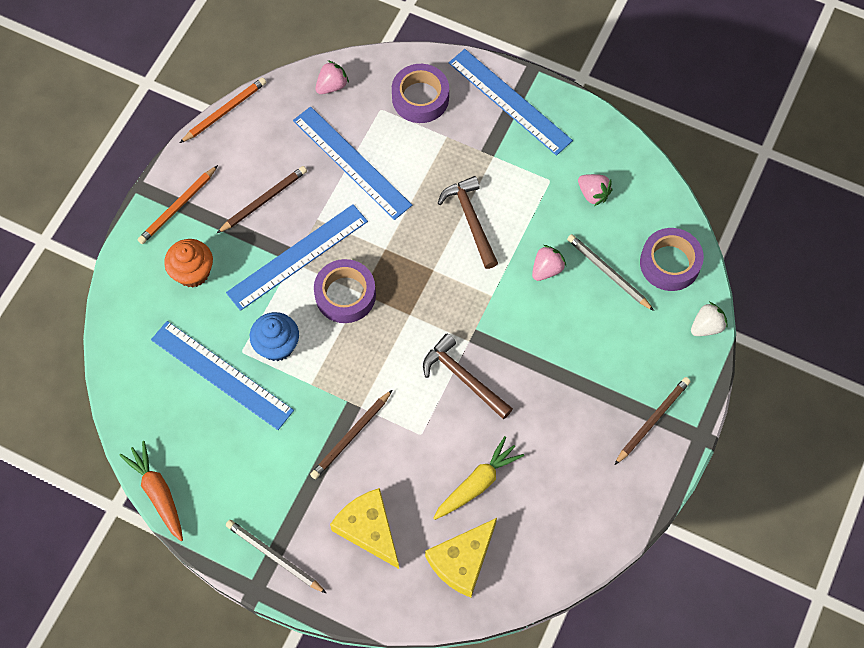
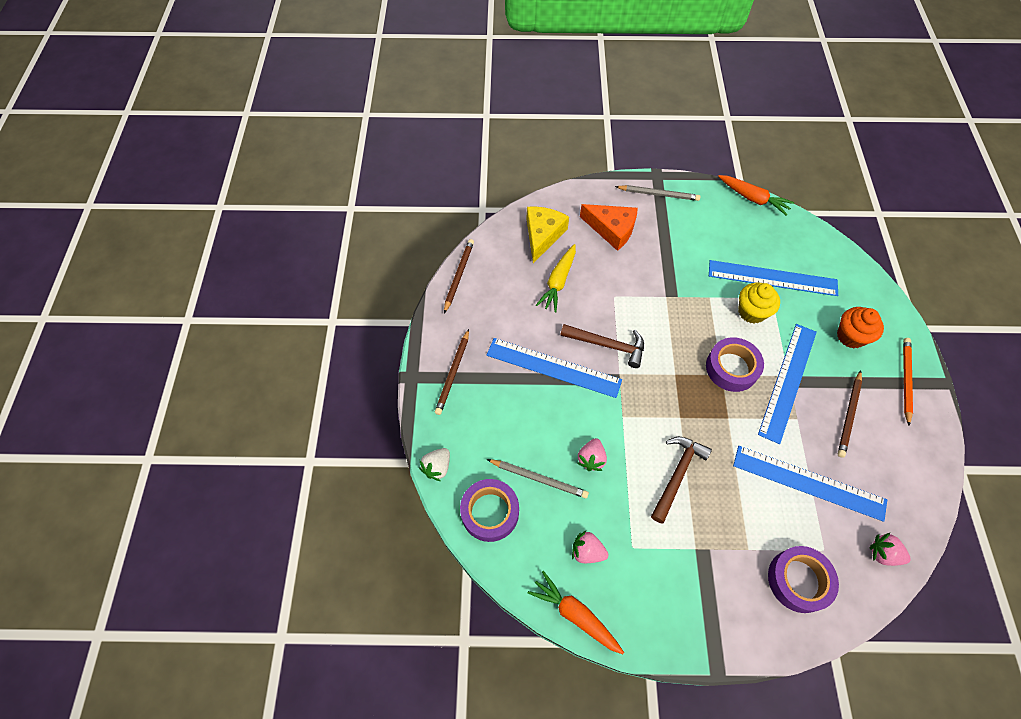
camera: 155 degrees right, 5 degrees down
(224, 111) = (947, 481): orange pencil -> none
(277, 345) = (751, 312): blue cupcake -> yellow cupcake
(332, 86) = (883, 554): pink strawberry -> pink strawberry turned 90 degrees clockwise
(351, 436) = (659, 276): brown pencil -> brown pencil (458, 276)
(369, 529) = (612, 229): yellow cheese -> orange cheese
(471, 220) = (677, 475): brown hammer -> brown hammer turned 105 degrees counterclockwise
(509, 101) = (716, 619): blue ruler -> blue ruler (553, 367)
(628, 153) = (575, 614): none -> orange carrot

